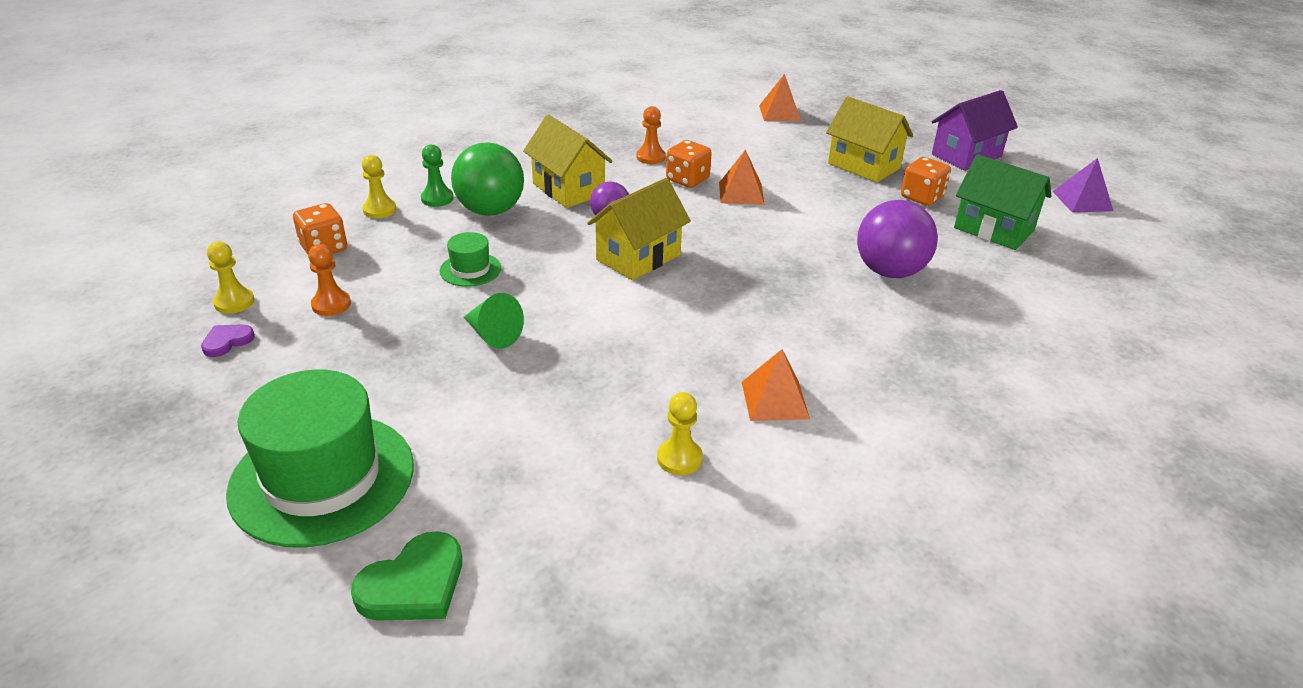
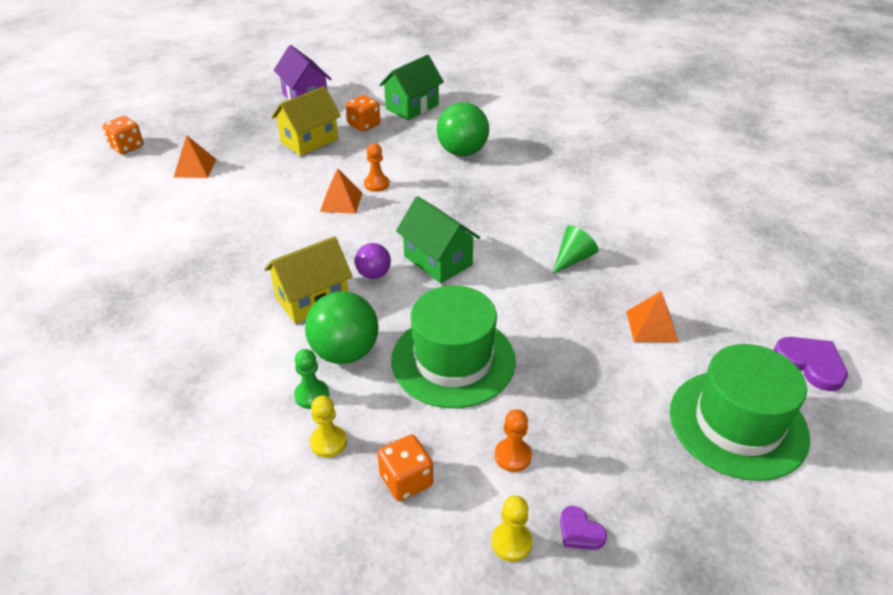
camera: 85 degrees left, 5 degrees up
(414, 584) = (810, 364): green heart -> purple heart
(470, 269) = (453, 360): green hat -> green hat, size x2.21
(493, 335) = (551, 341): green cone -> green cone (573, 258)
(638, 257) = (438, 260): yellow house -> green house
(650, 157) = (260, 246): orange pawn -> orange pawn (376, 184)
(679, 458) = (669, 253): yellow pawn -> none
(687, 180) = (311, 228): orange dice -> orange dice (127, 147)
(775, 400) = (606, 212): orange pyramid -> orange pyramid (651, 326)
(889, 271) = (462, 152): purple ball -> green ball
(1082, 201) = (380, 71): purple pyramid -> none

